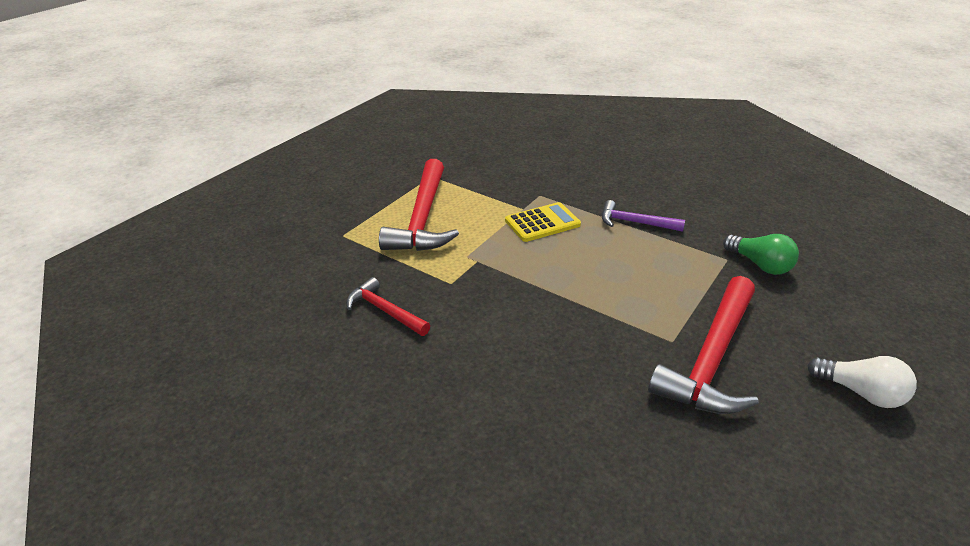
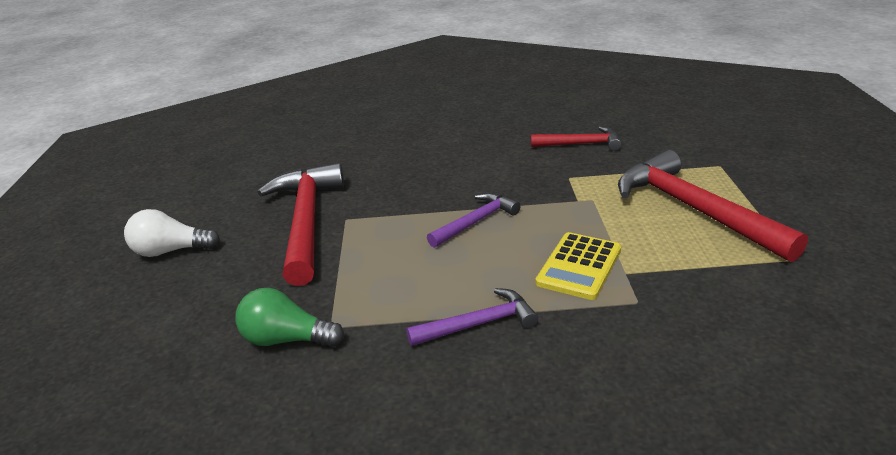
camera: 145 degrees right, 5 degrees down
(568, 282) = (475, 222): none -> purple hammer

